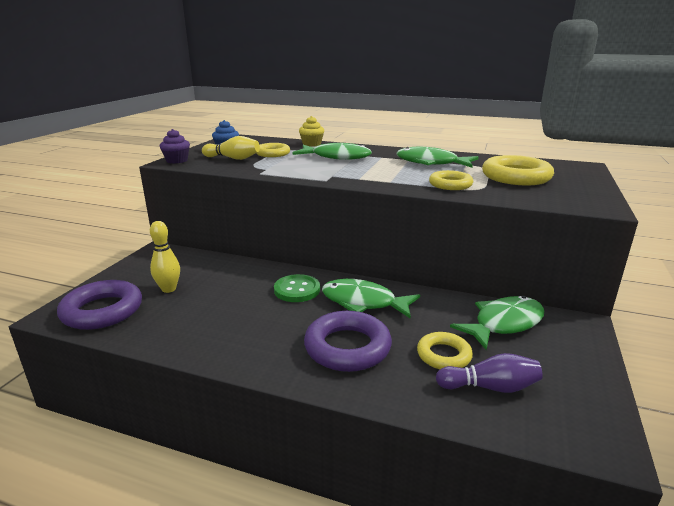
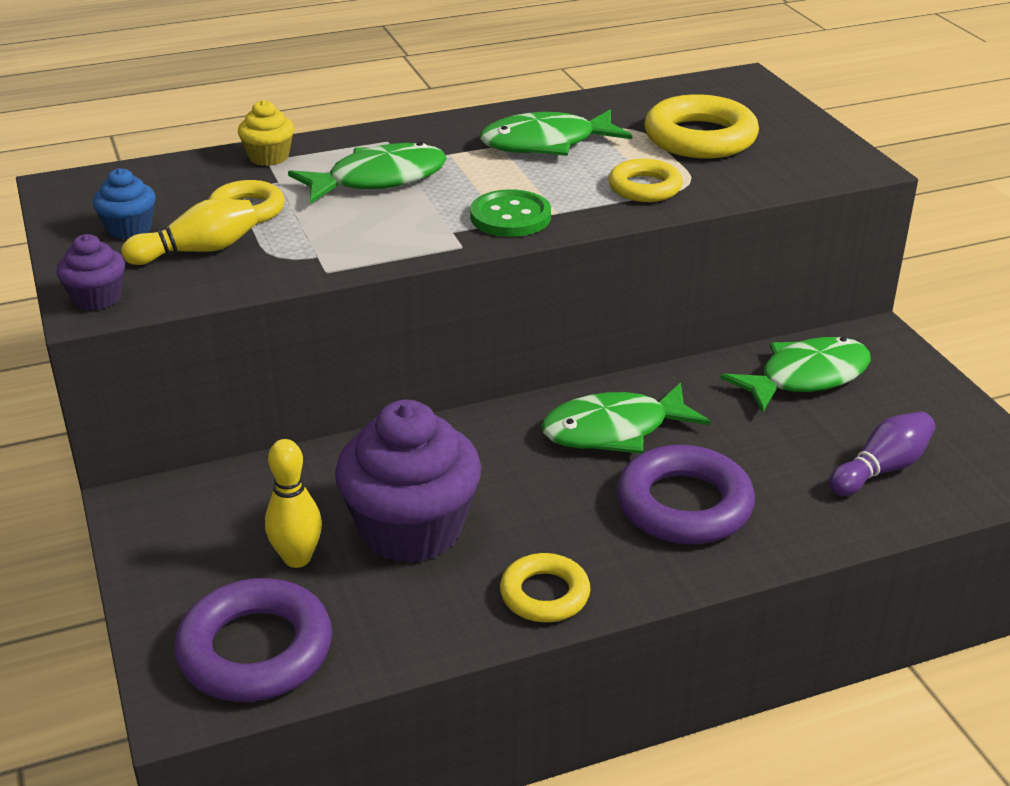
camera: 40 degrees left, 10 degrees up
(221, 299) = (411, 529): none -> purple cupcake
(297, 290) = (498, 457): green button -> green button (510, 217)
(443, 355) = (796, 456): yellow ring -> yellow ring (544, 594)
(504, 323) = (806, 377): green fish -> green fish turned 45 degrees clockwise

